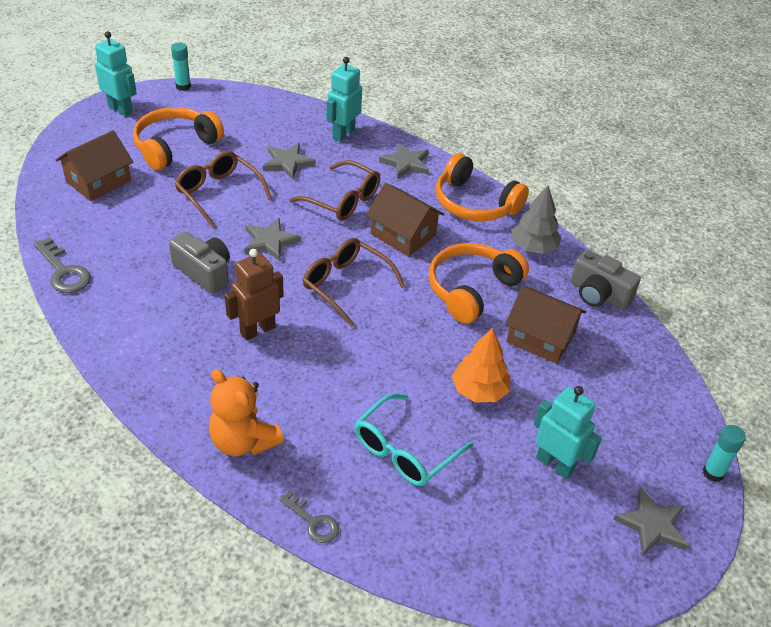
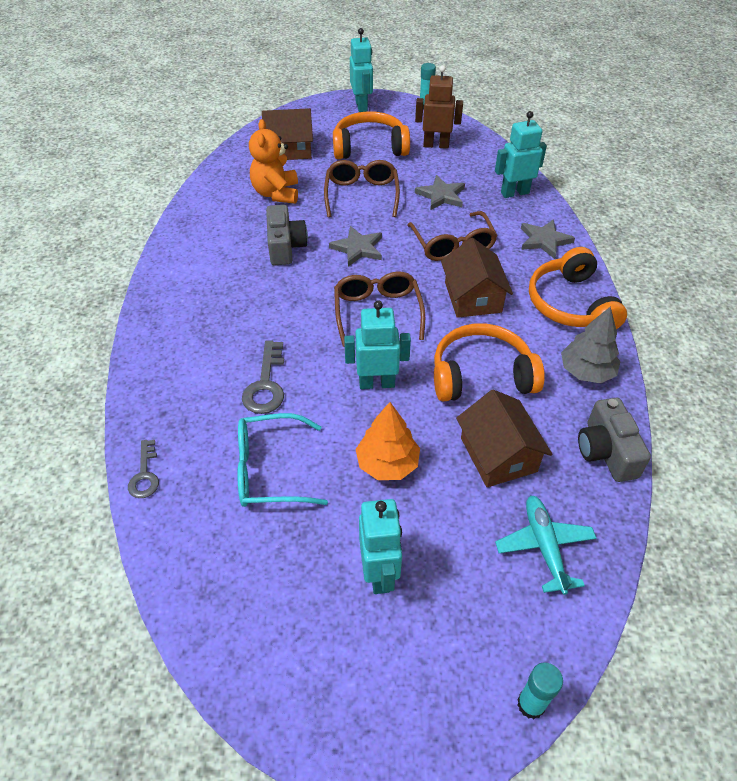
camera: 45 degrees right, 5 degrees up
(63, 271) = (199, 200): grey key -> grey key (266, 384)
(243, 441) = (170, 383): orange teddy bear -> orange teddy bear (276, 193)
(257, 330) = (273, 309): brown robot -> brown robot (436, 145)
(407, 339) = (376, 383): none -> turquoise robot
(626, 377) = (544, 546): none -> turquoise plane
(652, 525) = (406, 700): grey star -> none

